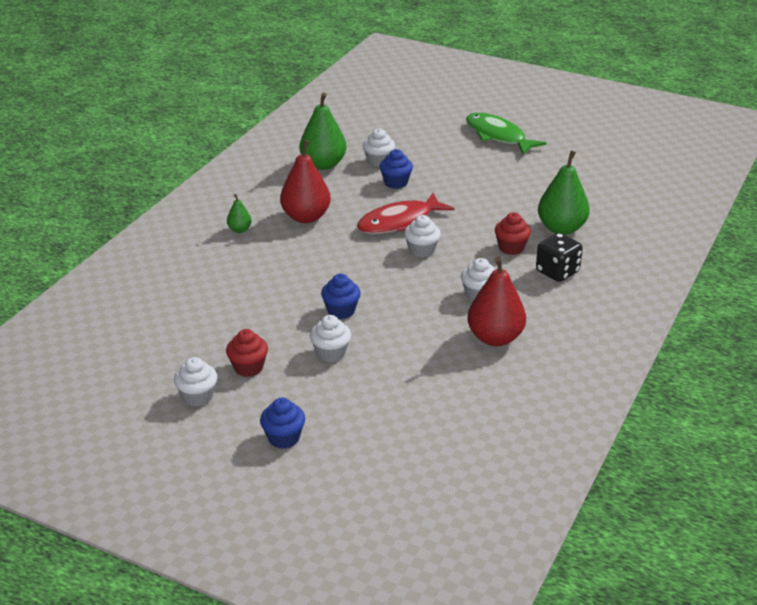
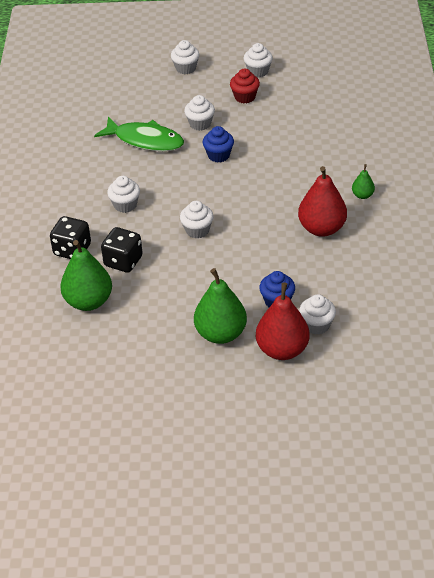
camera: 155 degrees right, 10 degrees up
(283, 438) = (185, 68): blue cupcake -> white cupcake
(323, 164) = (366, 298): green pear -> green pear (220, 333)
(399, 222) = (238, 254): red fish -> none
(495, 338) = (93, 174): red pear -> red pear (282, 350)
(498, 136) = (220, 420): green fish -> green fish (145, 140)
(511, 248) = (123, 261): red cupcake -> black dice

